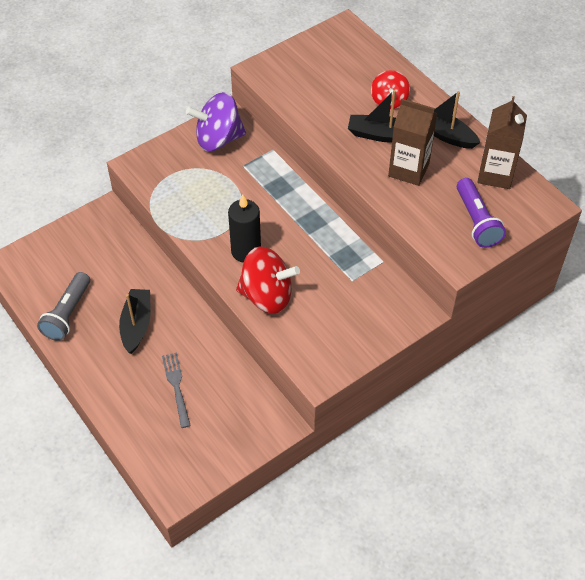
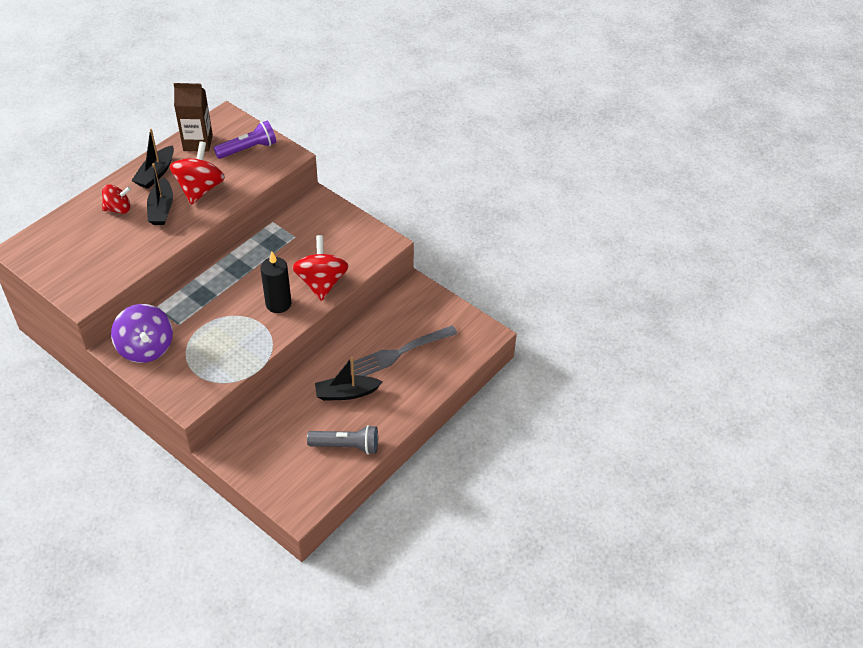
camera: 105 degrees left, 5 degrees down
(176, 386) = (399, 353): grey fork -> grey fork, size x1.62
(408, 170) = (200, 189): brown carton -> red spinning top

